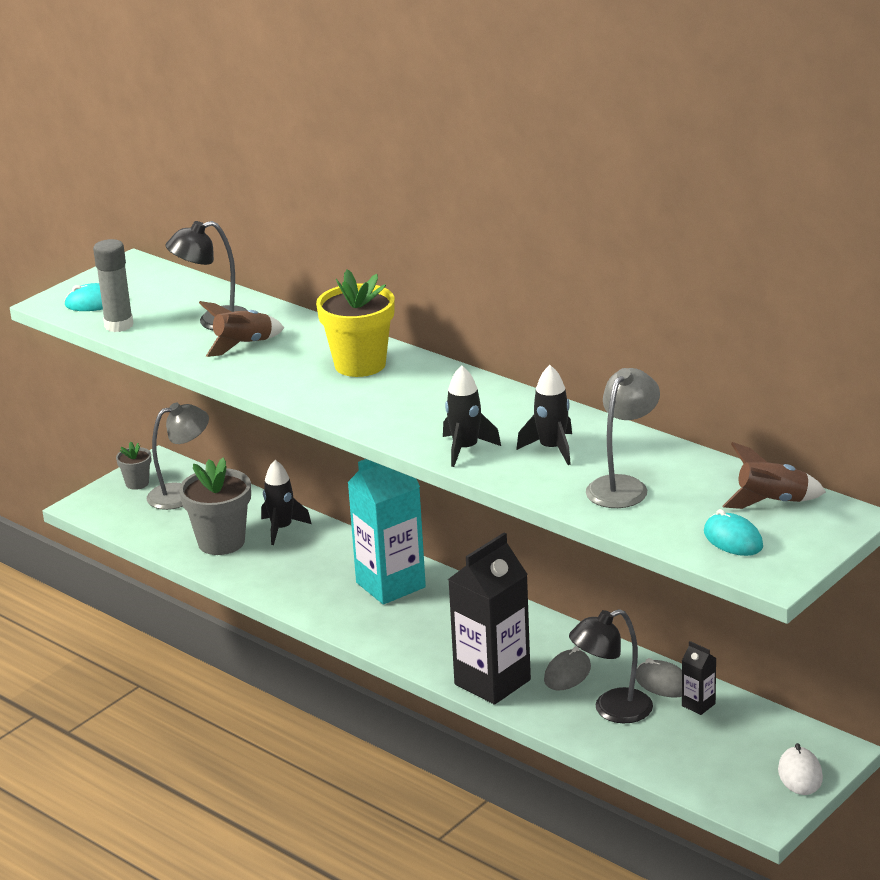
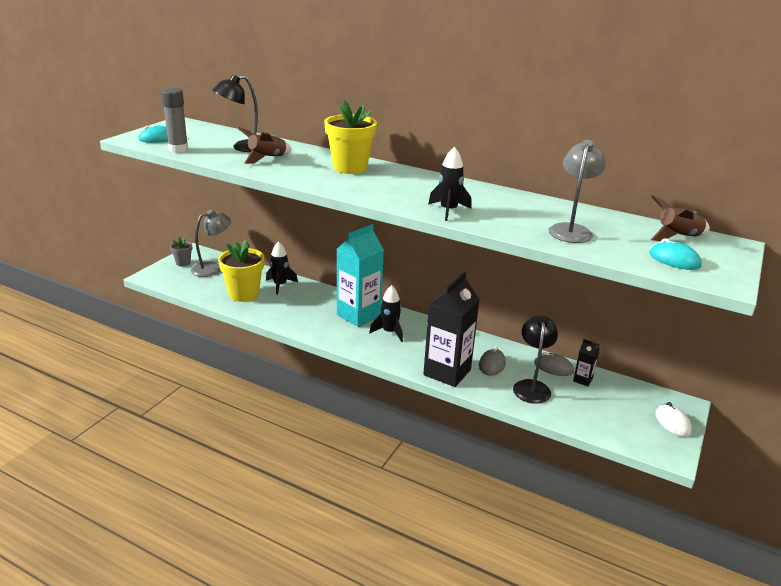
camera: 15 degrees left, 0 degrees up
(221, 542) = (244, 294): grey flower pot -> yellow flower pot
(552, 449) = (507, 210): black rocket -> black rocket (389, 332)
(612, 710) = (531, 386): black lamp -> black lamp turned 135 degrees clockwise

